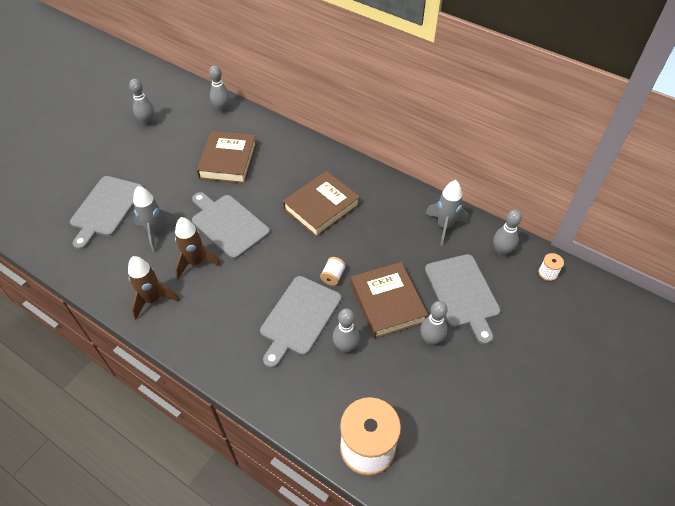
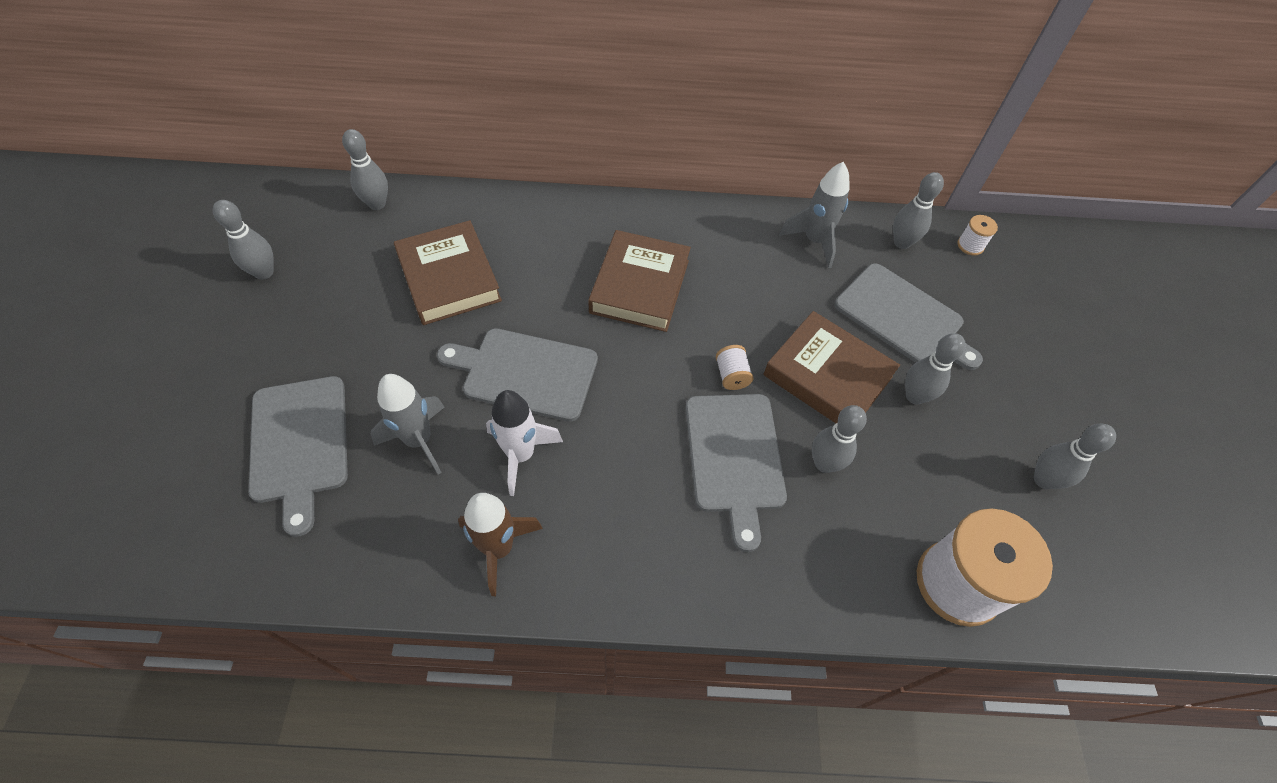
camera: 35 degrees left, 5 degrees up
(195, 262) = (521, 455): brown rocket -> white rocket
(471, 426) = (1043, 480): none -> grey bowling pin

